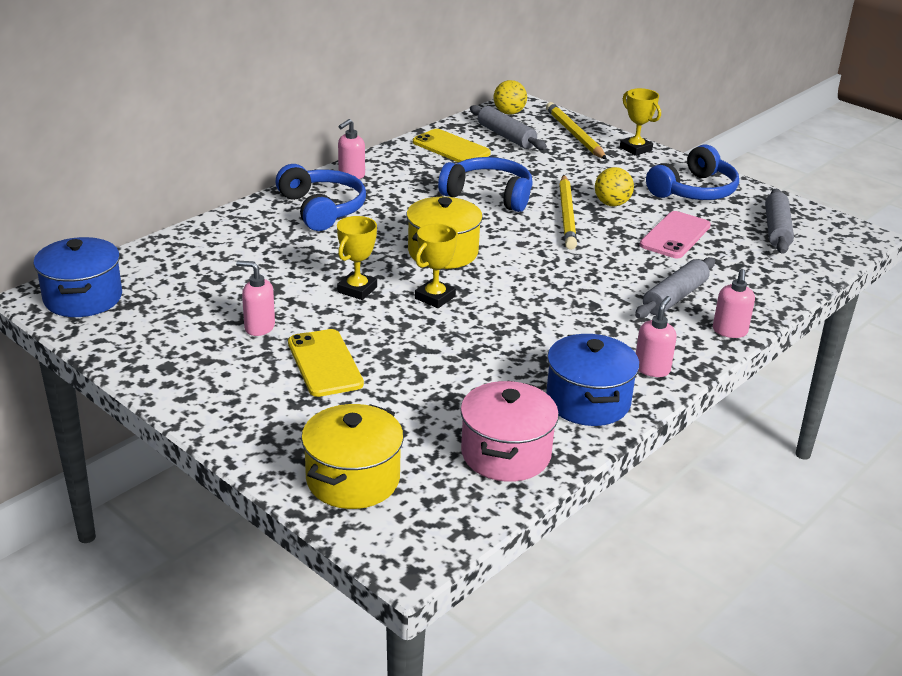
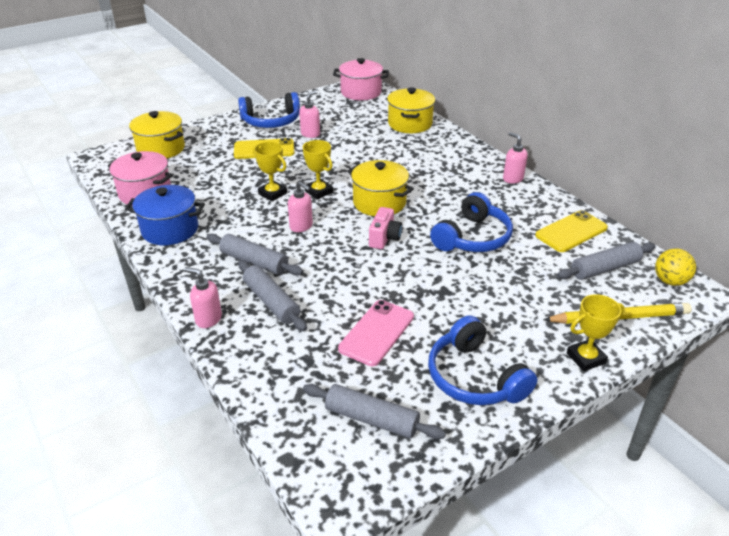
camera: 105 degrees right, 5 degrees up
(83, 298) = (361, 92): blue pot -> pink pot
(207, 246) = (410, 124): none -> yellow pot
(322, 209) = (455, 163): blue headphones -> blue headphones (271, 121)
(357, 289) = (340, 166): yellow trophy -> yellow trophy (272, 193)
(518, 243) = (384, 238): none -> pink camera
(567, 215) = (429, 273): yellow pencil -> none
(612, 204) = (448, 306): yellow ball -> none
(614, 320) = (254, 262): none -> grey rolling pin
(652, 369) = (186, 265): pink soap dispenser -> pink soap dispenser (301, 226)
(675, 235) = (377, 332): pink phone -> pink phone turned 75 degrees clockwise

